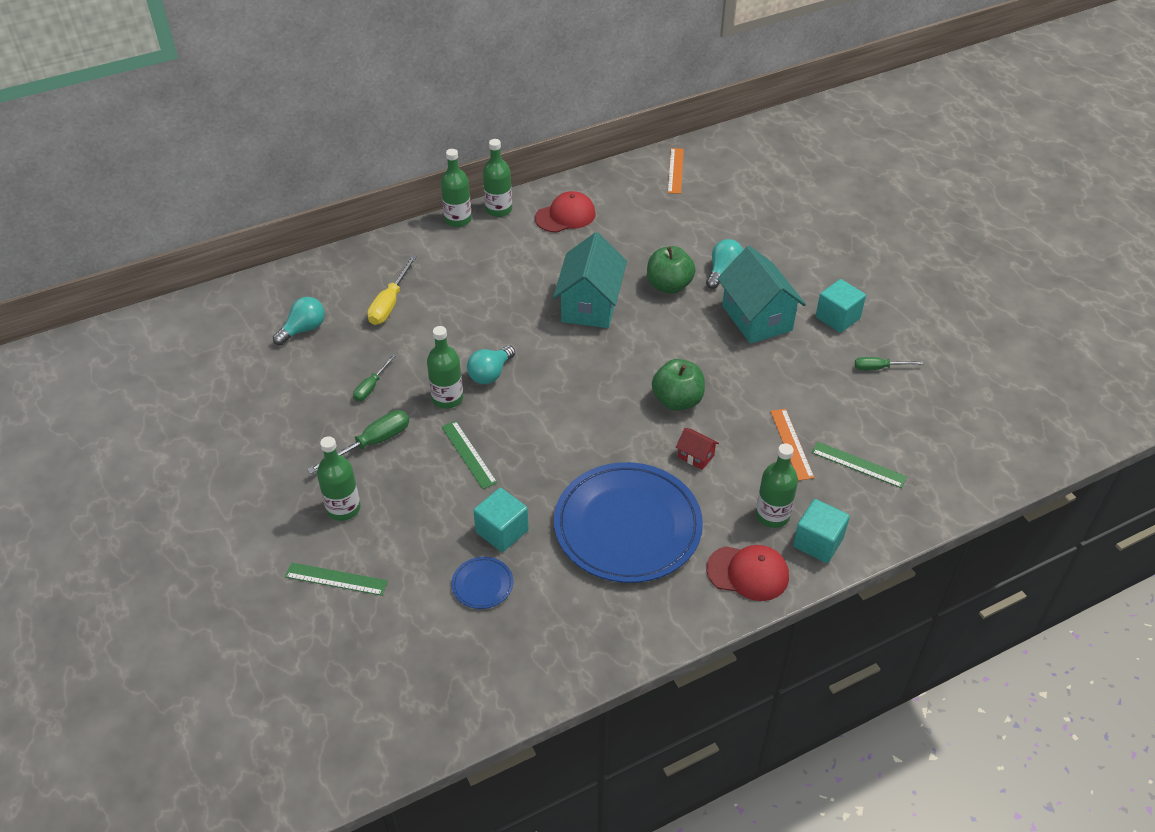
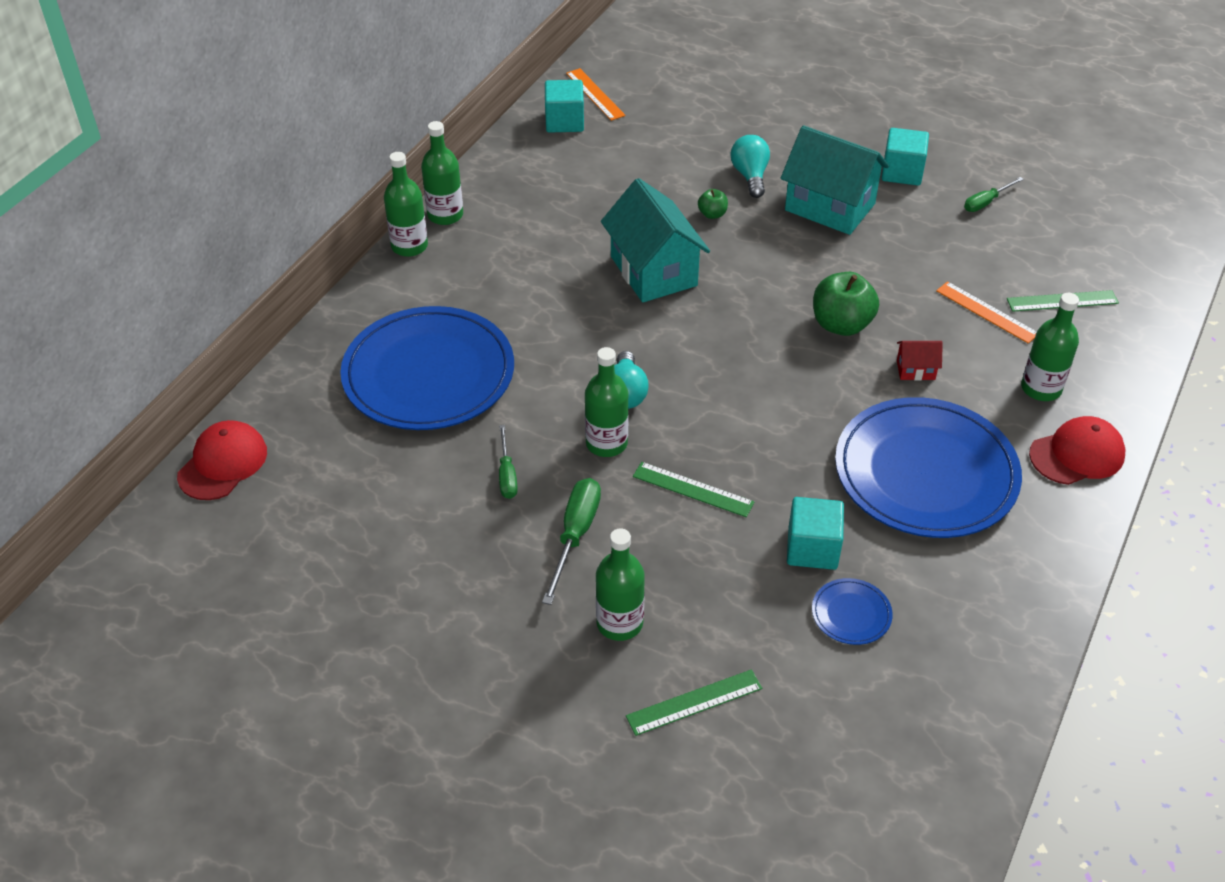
camera: 35 degrees left, 0 degrees up
(303, 329) = (355, 453): turquoise light bulb -> none
(390, 303) = (428, 374): yellow screwdriver -> blue plate
(565, 216) = (527, 190): red cap -> red cap (223, 463)
(669, 286) = (712, 214): green apple -> green apple, size x0.50
(818, 542) = (1104, 392): turquoise cube -> turquoise cube (564, 122)

